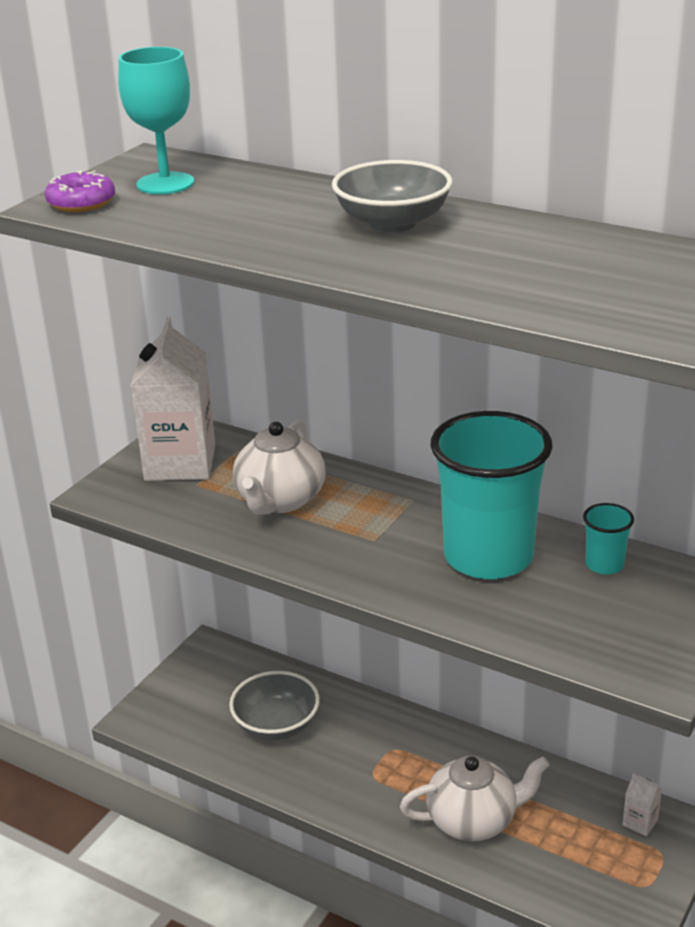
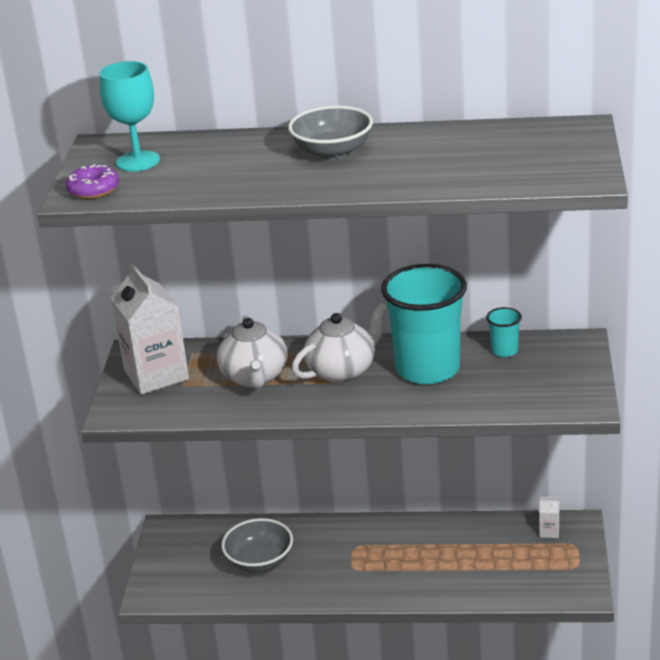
camera: 25 degrees left, 0 degrees up
(473, 820) = (442, 570): white teapot -> white teapot (342, 371)

